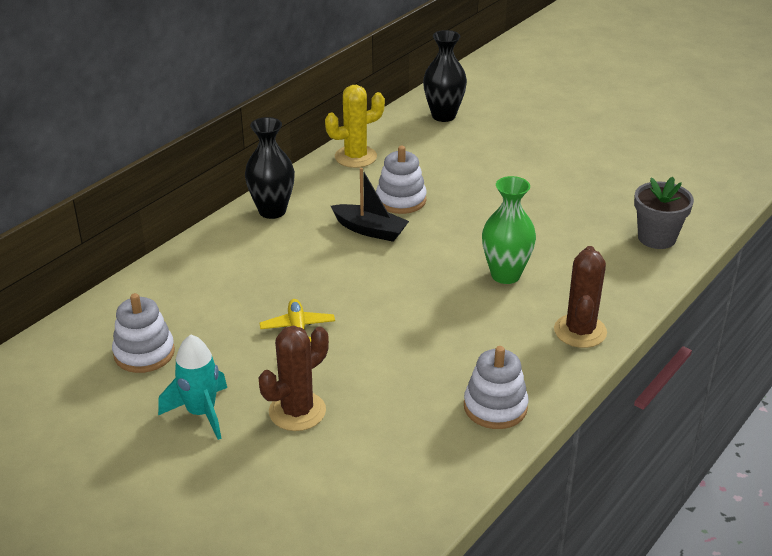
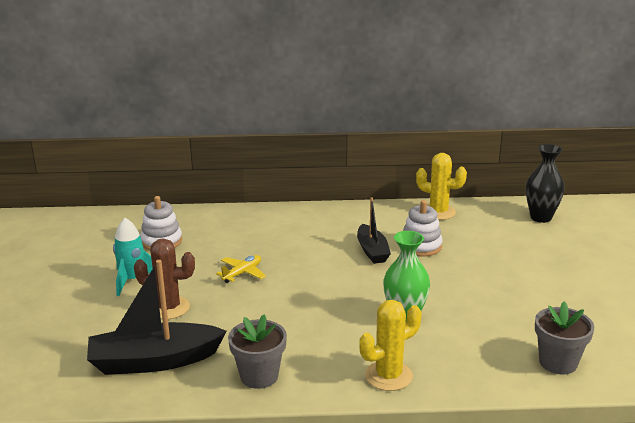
camera: 50 degrees right, 10 degrees down
(272, 211) = (339, 214): black vase -> none
(387, 466) = (154, 361): none -> black boat
(495, 407) = (259, 376): white stacking toy -> grey flower pot
(580, 331) = (388, 376): brown cactus -> yellow cactus

